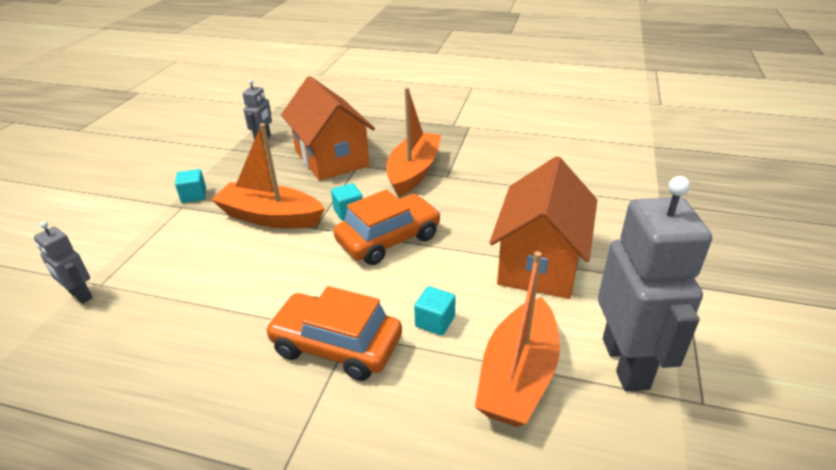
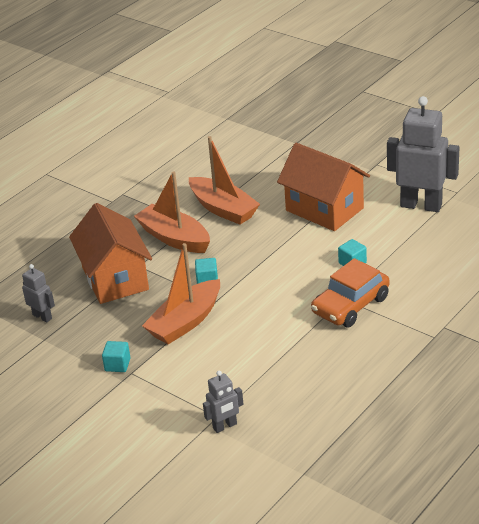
camera: 65 degrees left, 0 degrees up
(331, 158) = (115, 278): orange house -> orange house turned 75 degrees clockwise
(388, 239) = (256, 266): orange car -> none
(518, 376) = (410, 243): orange boat -> orange boat (223, 209)

